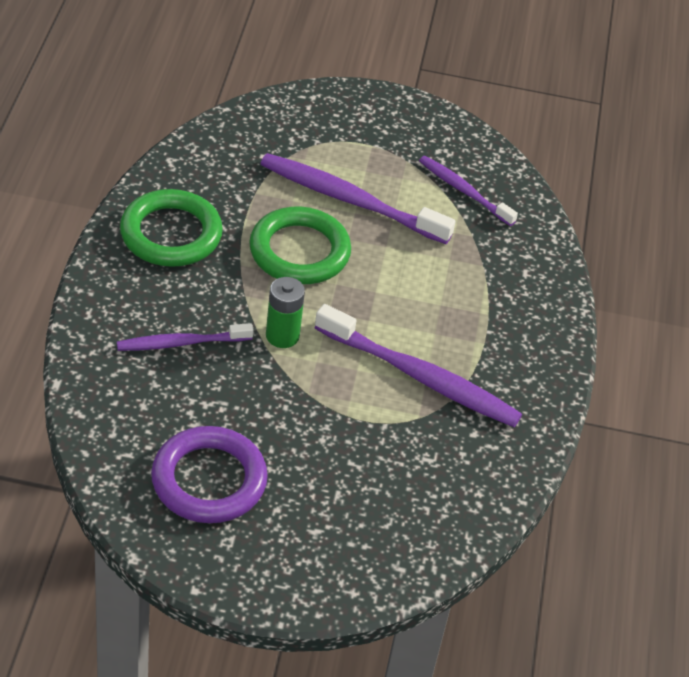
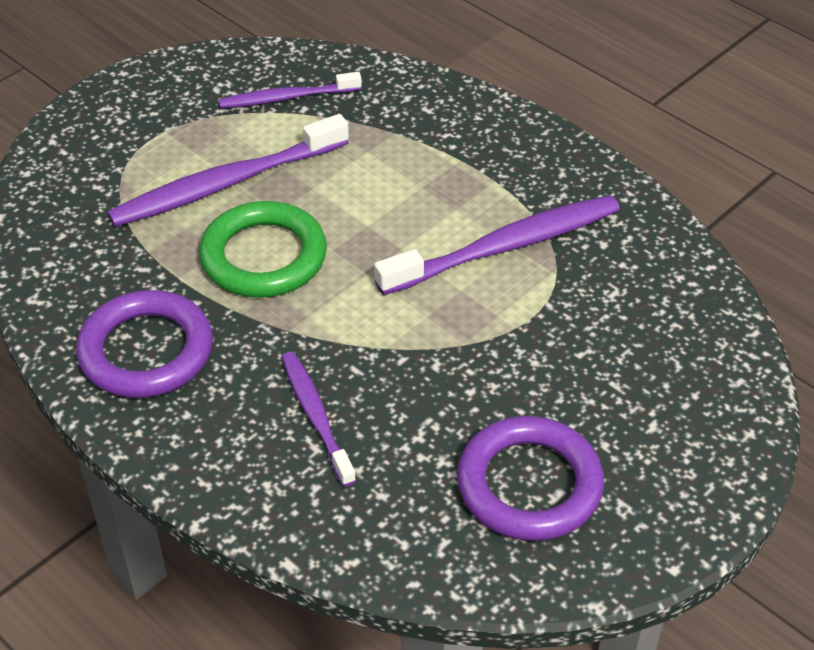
camera: 50 degrees left, 0 degrees up
(171, 234) = (146, 351): green ring -> purple ring
(182, 343) = (316, 417): purple toothbrush -> purple toothbrush turned 135 degrees clockwise
(282, 336) = (371, 326): green battery -> none

